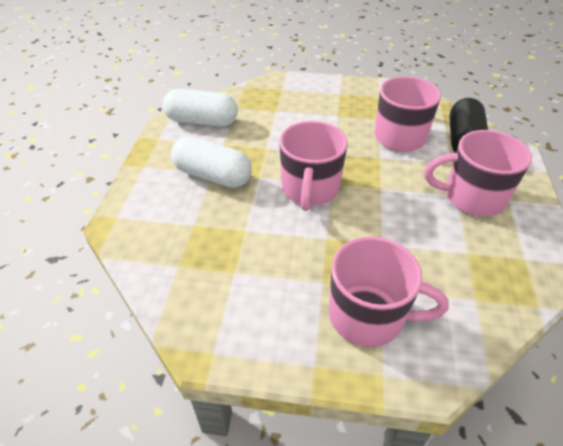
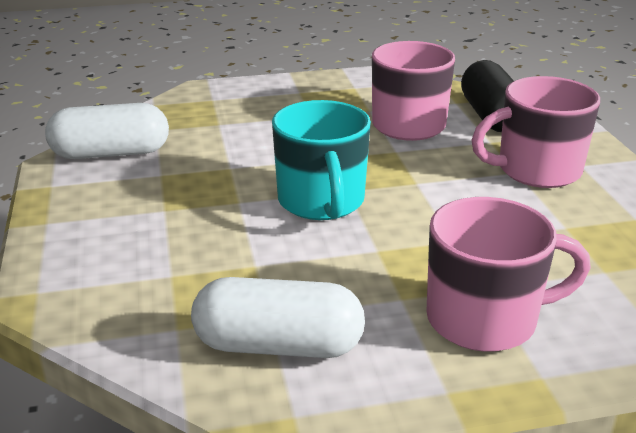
camera: 20 degrees left, 15 degrees down
(212, 176) = (167, 213): white capsule -> white capsule (278, 346)
(310, 189) = (321, 202): pink mug -> turquoise mug

